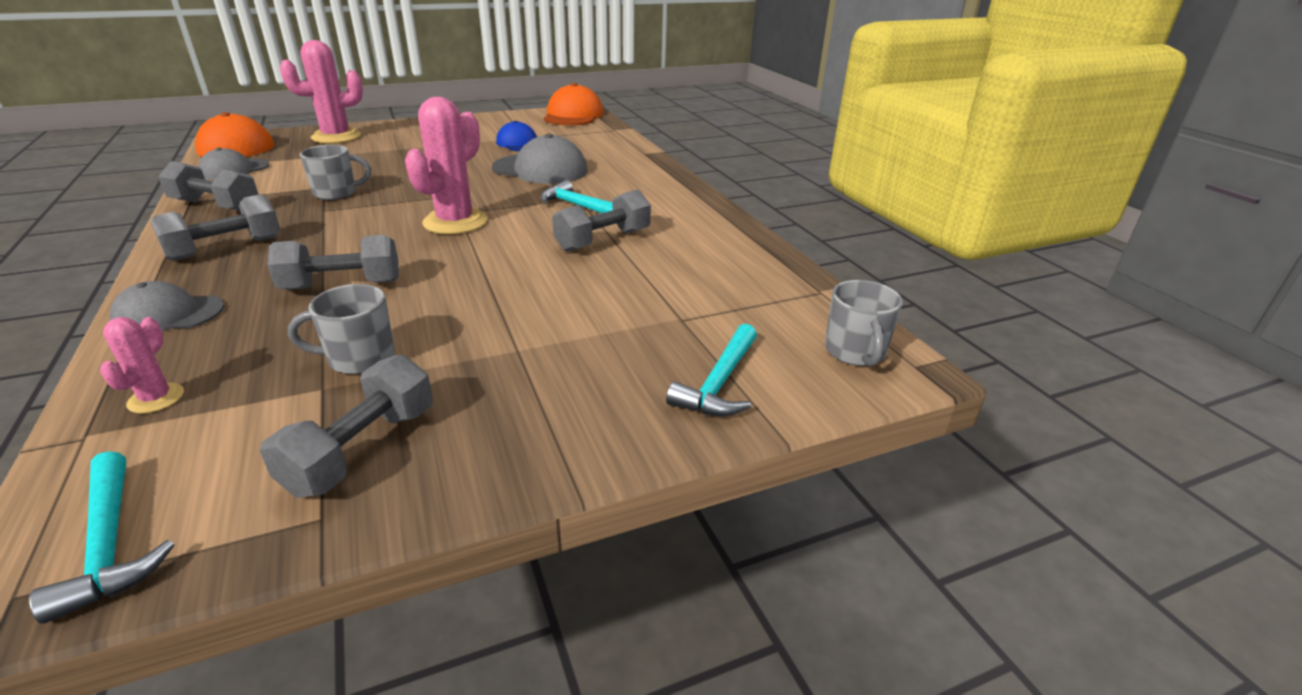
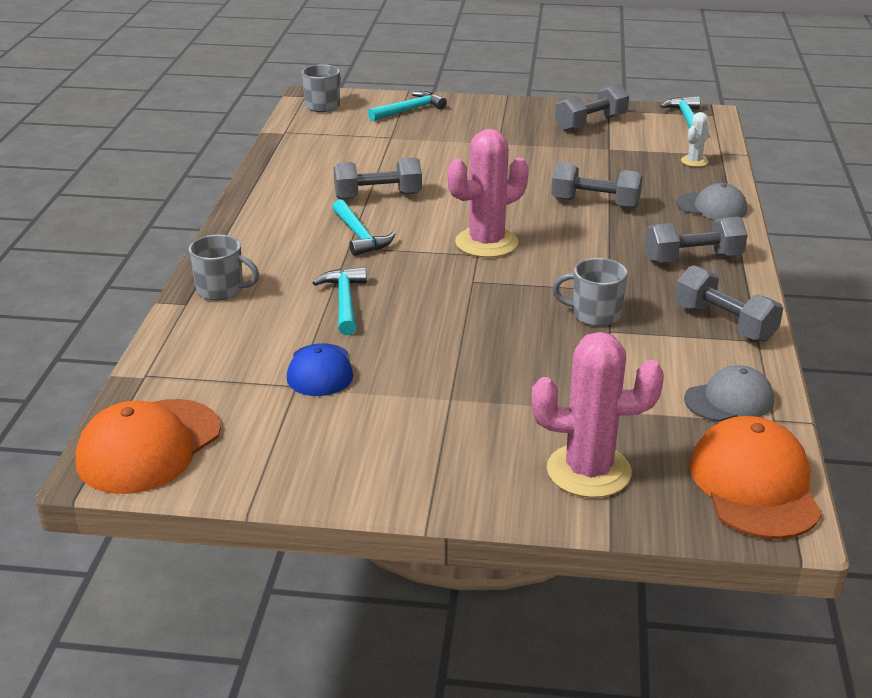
camera: 150 degrees left, 0 degrees up
(156, 398) = (694, 161): pink cactus -> white cactus
(359, 358) = (588, 157): grey mug -> grey mug (221, 290)
(540, 169) = (345, 302): grey cap -> turquoise hammer

